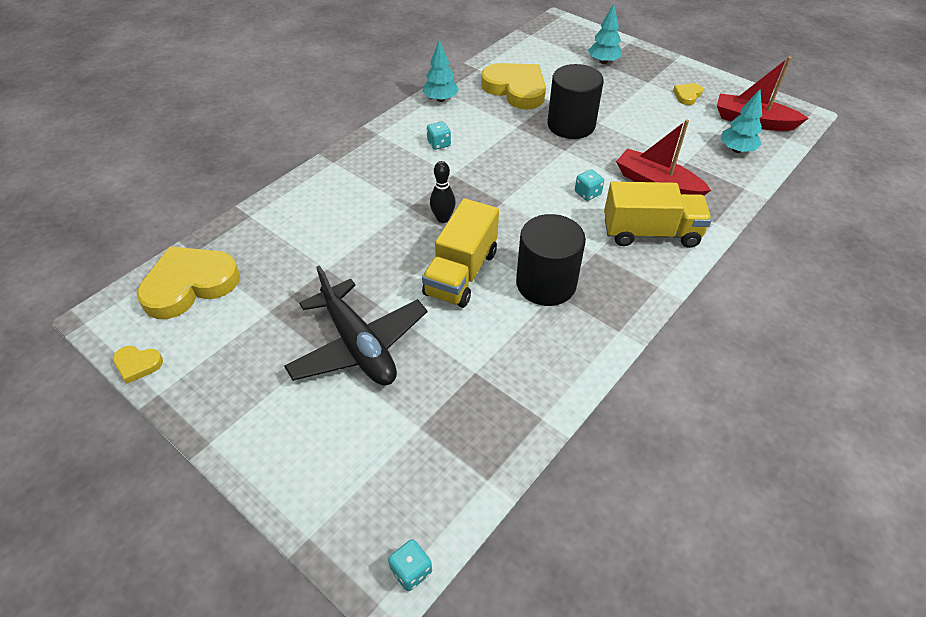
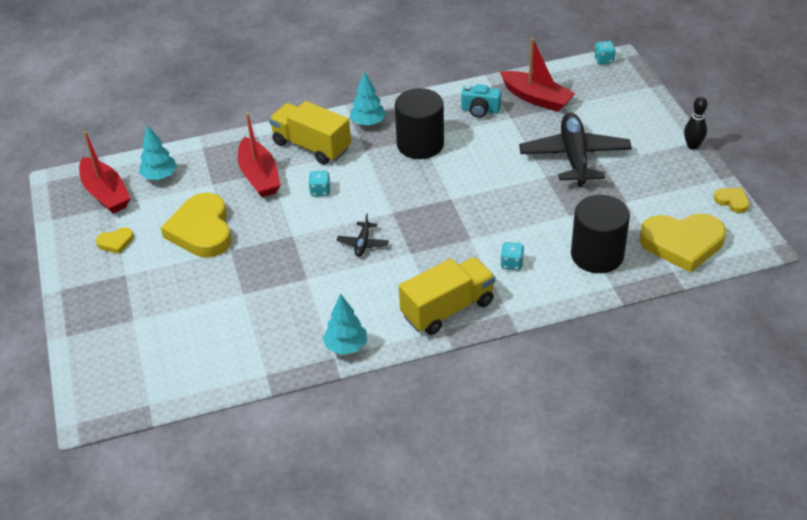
camera: 145 degrees left, 5 degrees down
(439, 144) = (395, 290): turquoise dice -> turquoise dice (511, 264)
(443, 218) = (451, 217): black bowling pin -> black bowling pin (692, 146)
(461, 273) = (471, 173): yellow truck -> yellow truck (447, 309)
(464, 424) = (536, 98): none -> red boat
(500, 166) = (363, 243): none -> black plane
(516, 89) = (259, 324): yellow heart -> yellow heart (201, 230)
(521, 366) = (480, 110): none -> turquoise camera
(571, 125) = (257, 257): black cylinder -> black cylinder (597, 255)
(603, 62) = (129, 320): turquoise tree -> turquoise tree (368, 123)

